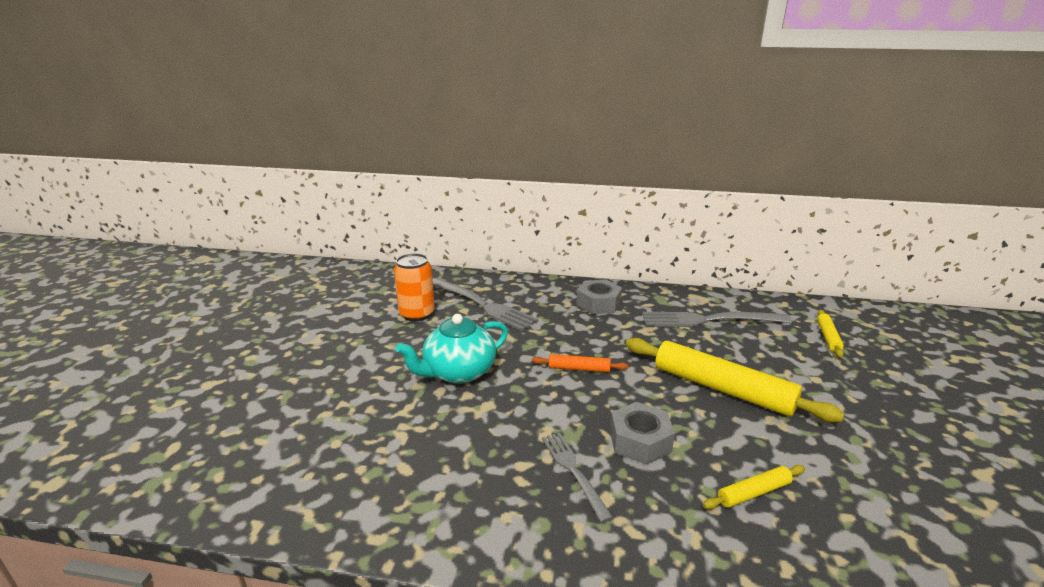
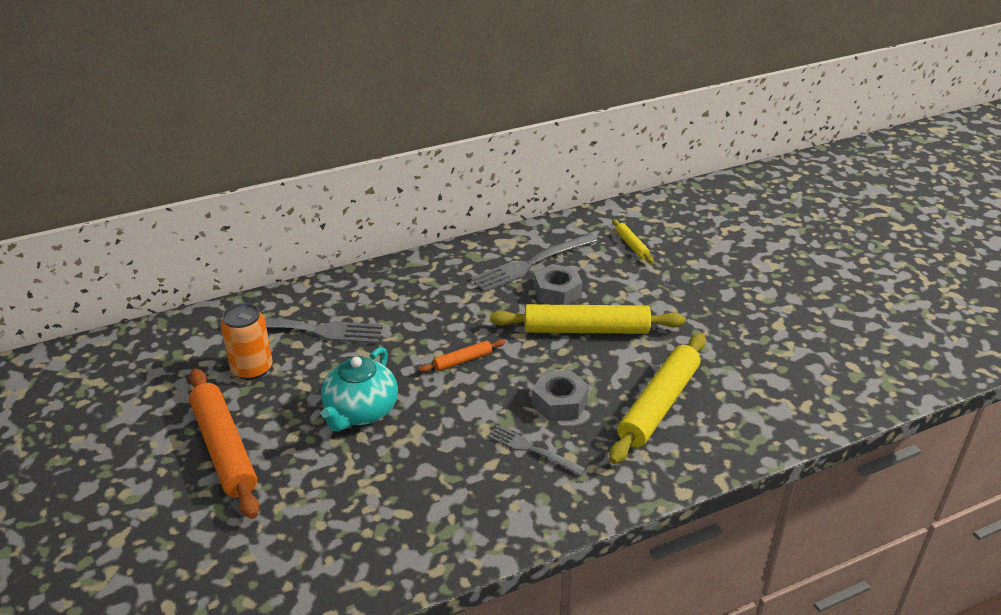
camera: 35 degrees left, 10 degrees up
(339, 356) = (224, 449): none -> orange rolling pin
(598, 303) = (422, 283): grey nut -> grey nut (557, 292)
(754, 492) = (659, 405): yellow rolling pin -> yellow rolling pin, size x2.13

